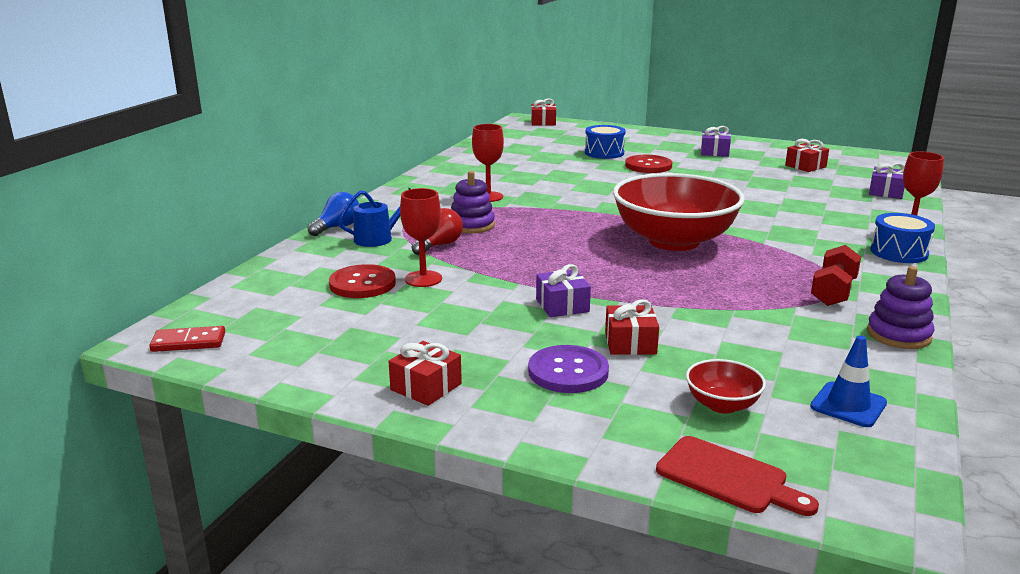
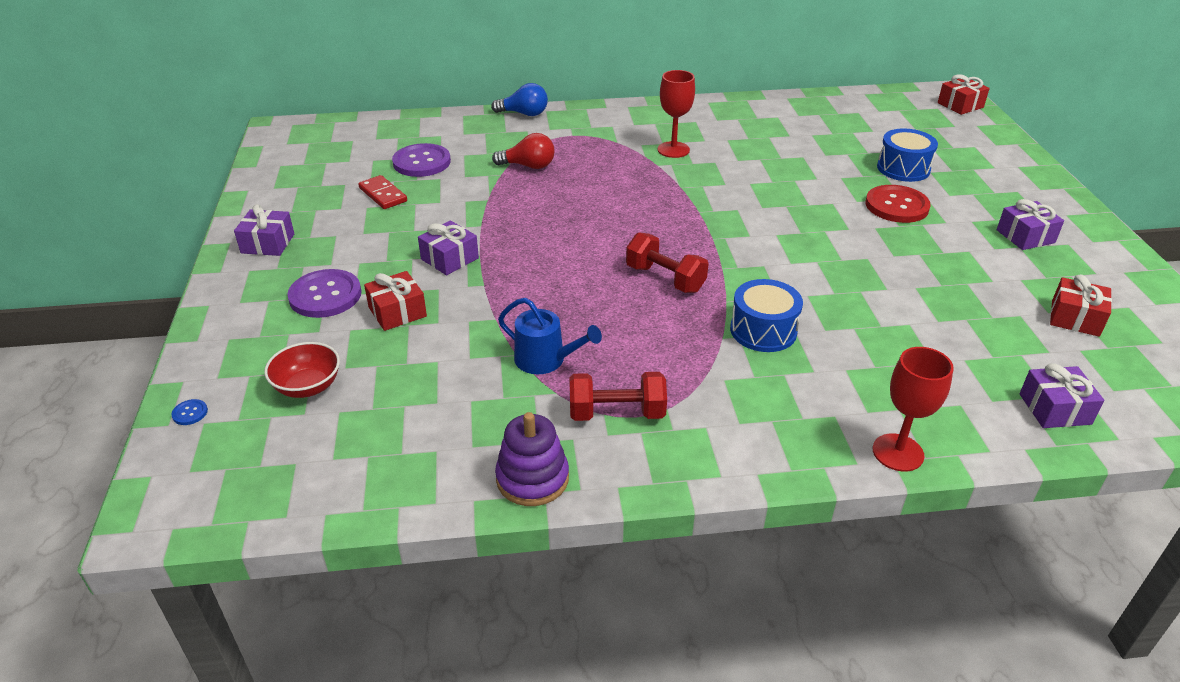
camera: 60 degrees right, 15 degrees up
(188, 342) = (284, 140): red domino -> red domino (383, 195)
(362, 284) = (421, 162): red button -> purple button
(378, 238) = (517, 137): blue watering can -> blue watering can (545, 360)
(423, 279) = (452, 182): red goblet -> none
(426, 387) = (268, 243): red gift -> purple gift
(472, 225) = (590, 165): purple stacking toy -> none
(674, 241) = (665, 279): red bowl -> red dumbbell
(727, 477) = (190, 413): red cutting board -> blue button
(848, 405) = (345, 462): blue traffic cone -> none
(899, 252) = (803, 450): blue drum -> blue drum (763, 330)

